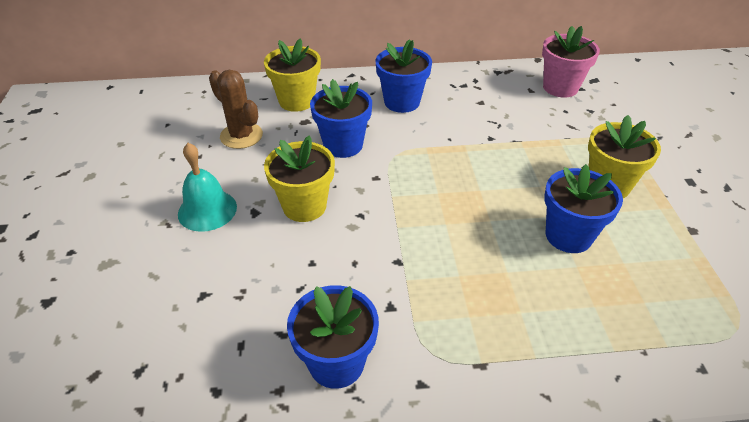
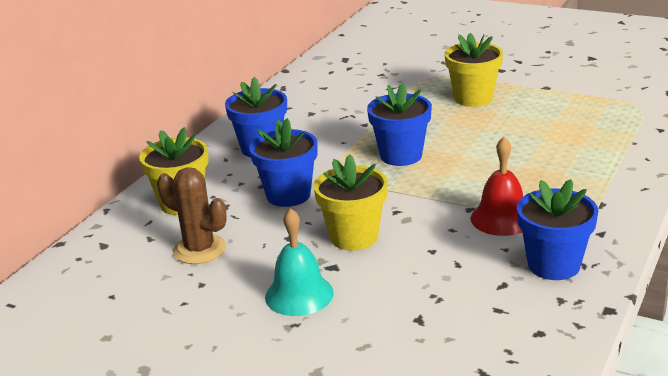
camera: 55 degrees left, 15 degrees down
(241, 136) = (199, 249): brown cactus -> brown cactus turned 45 degrees clockwise
(396, 291) = (502, 218): none -> red bell
(560, 87) = (336, 75): pink flower pot -> none
(568, 236) = (509, 131): blue flower pot -> blue flower pot (401, 155)

